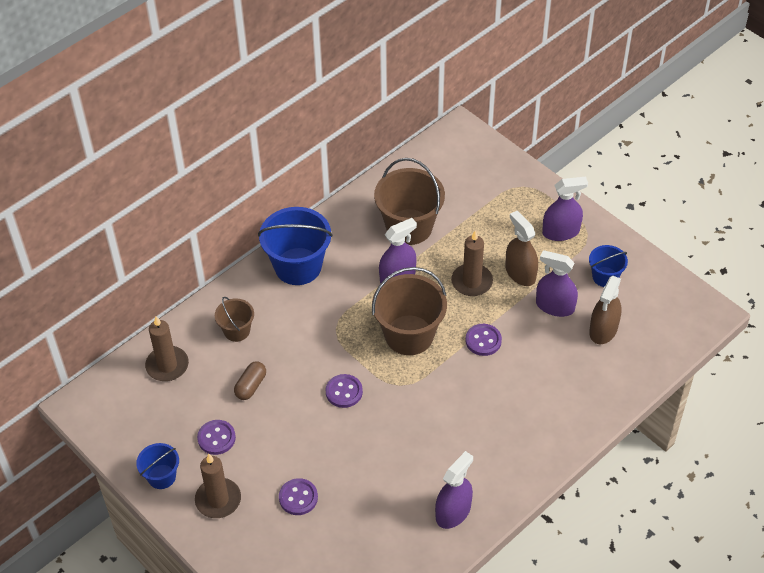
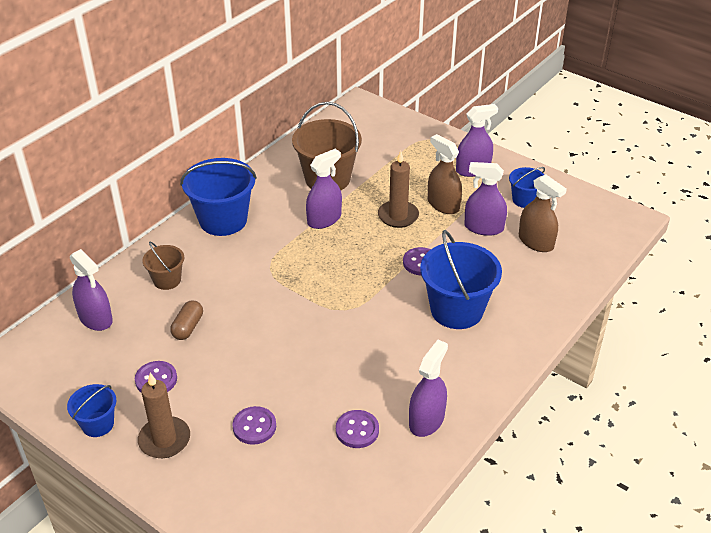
camera: 10 degrees left, 10 degrees down
(167, 365) = (95, 318): brown candle -> purple spray bottle
(344, 392) = (288, 322): purple button -> purple button (357, 430)
(409, 335) = (345, 265): brown bucket -> none
(506, 399) = (456, 310): none -> blue bucket
(603, 330) = (536, 242): brown spray bottle -> brown spray bottle turned 60 degrees counterclockwise

